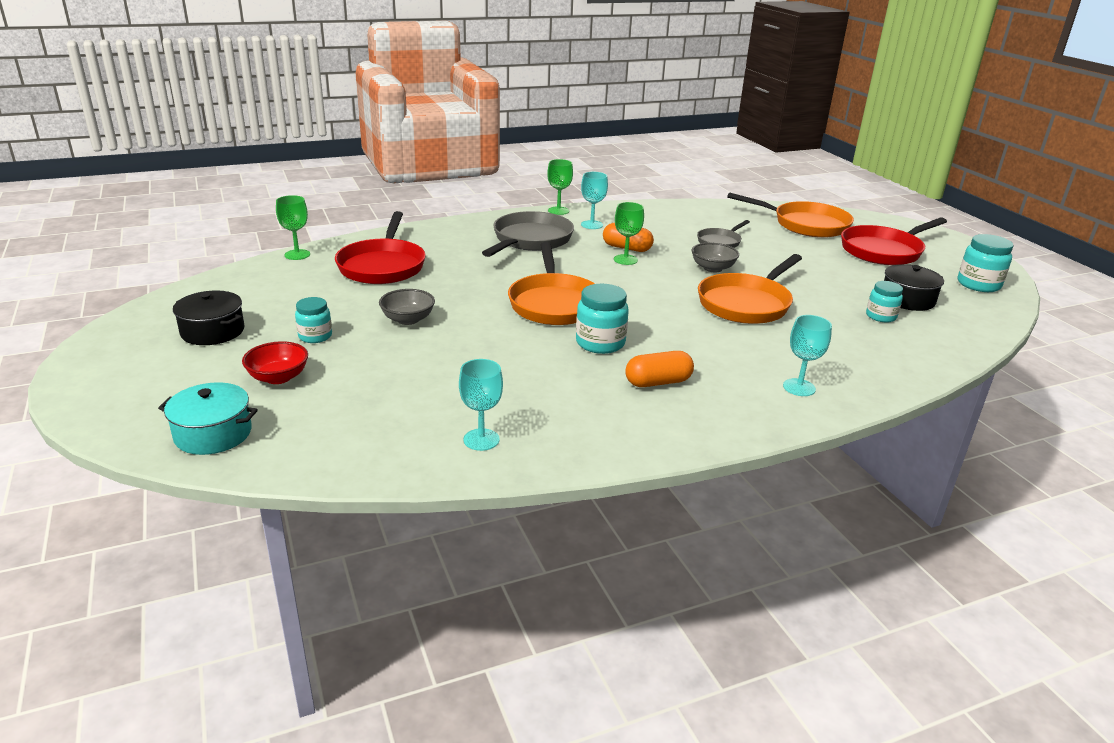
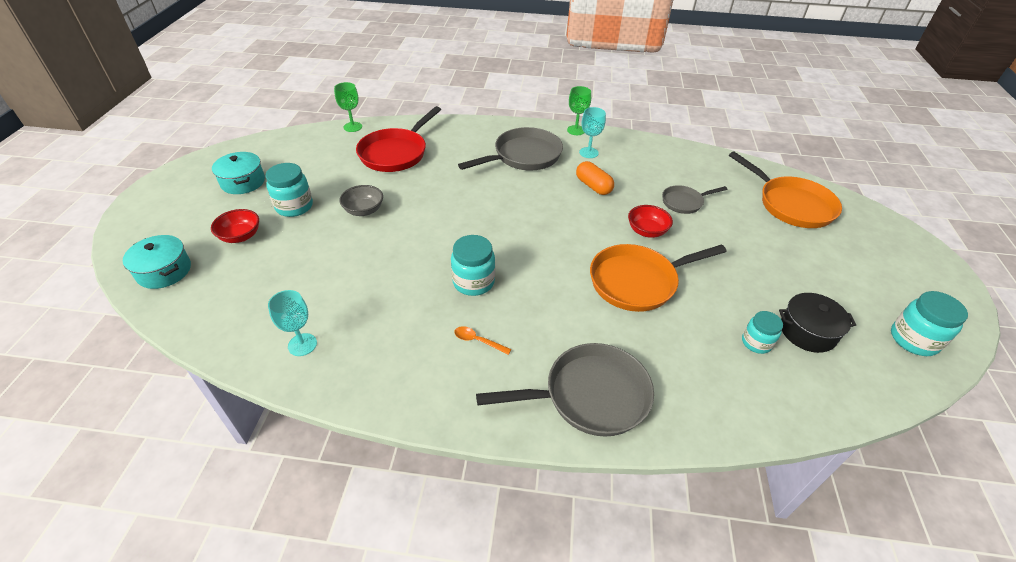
camera: 30 degrees right, 15 degrees up
(212, 331) = (243, 182): black pot -> turquoise pot
(315, 336) = (294, 206): turquoise jar -> turquoise jar, size x1.53
(554, 303) = (478, 228): orange pan -> none
(625, 260) = (580, 199): green goblet -> none
(658, 382) = (478, 341): orange capsule -> orange spoon
(712, 268) = (647, 231): grey bowl -> red bowl
(799, 387) = (589, 396): turquoise goblet -> grey pan
(884, 251) = (844, 261): red pan -> none

